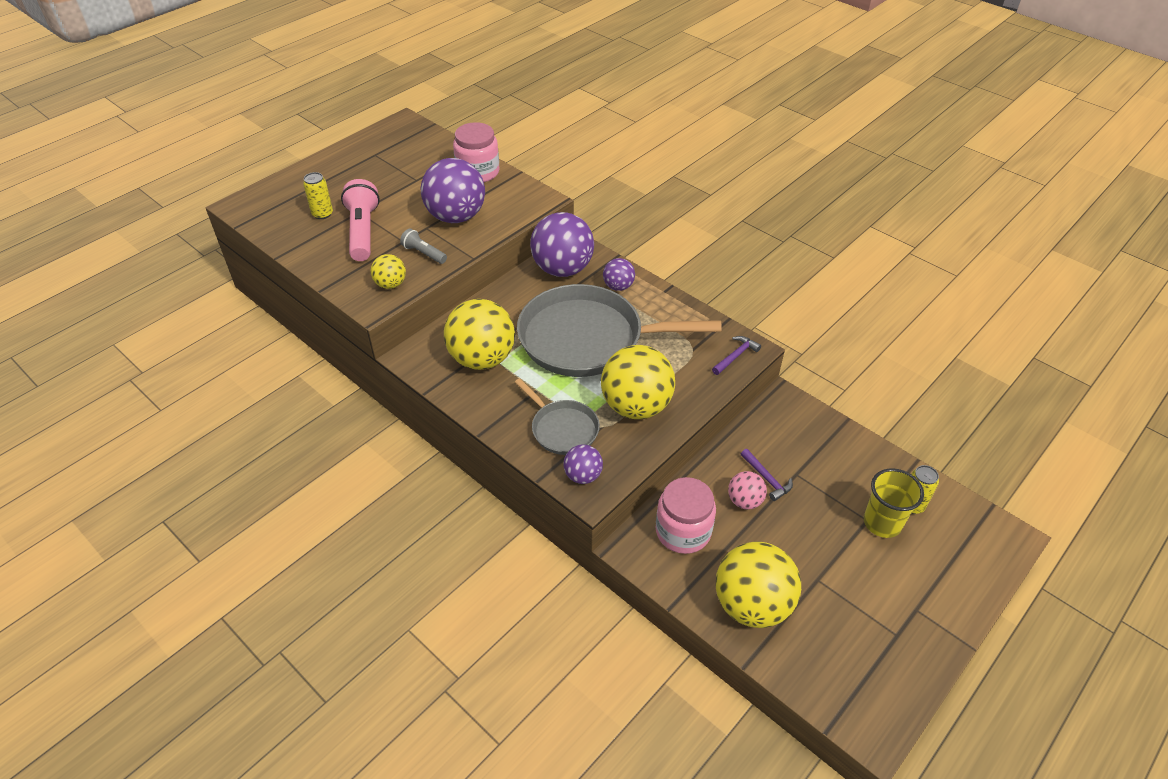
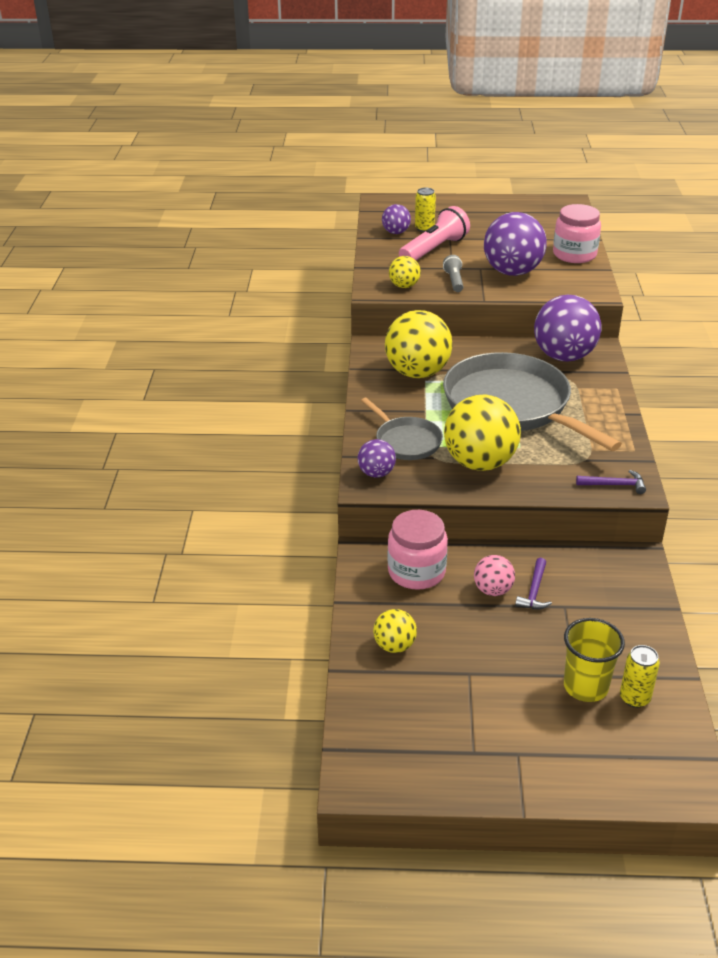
camera: 50 degrees right, 10 degrees down
(562, 429) = (406, 441): grey pan -> grey pan turned 45 degrees counterclockwise
(618, 286) = (591, 390): purple ball -> purple ball (396, 232)
(752, 605) = (394, 646): yellow ball -> yellow ball, size x0.50

